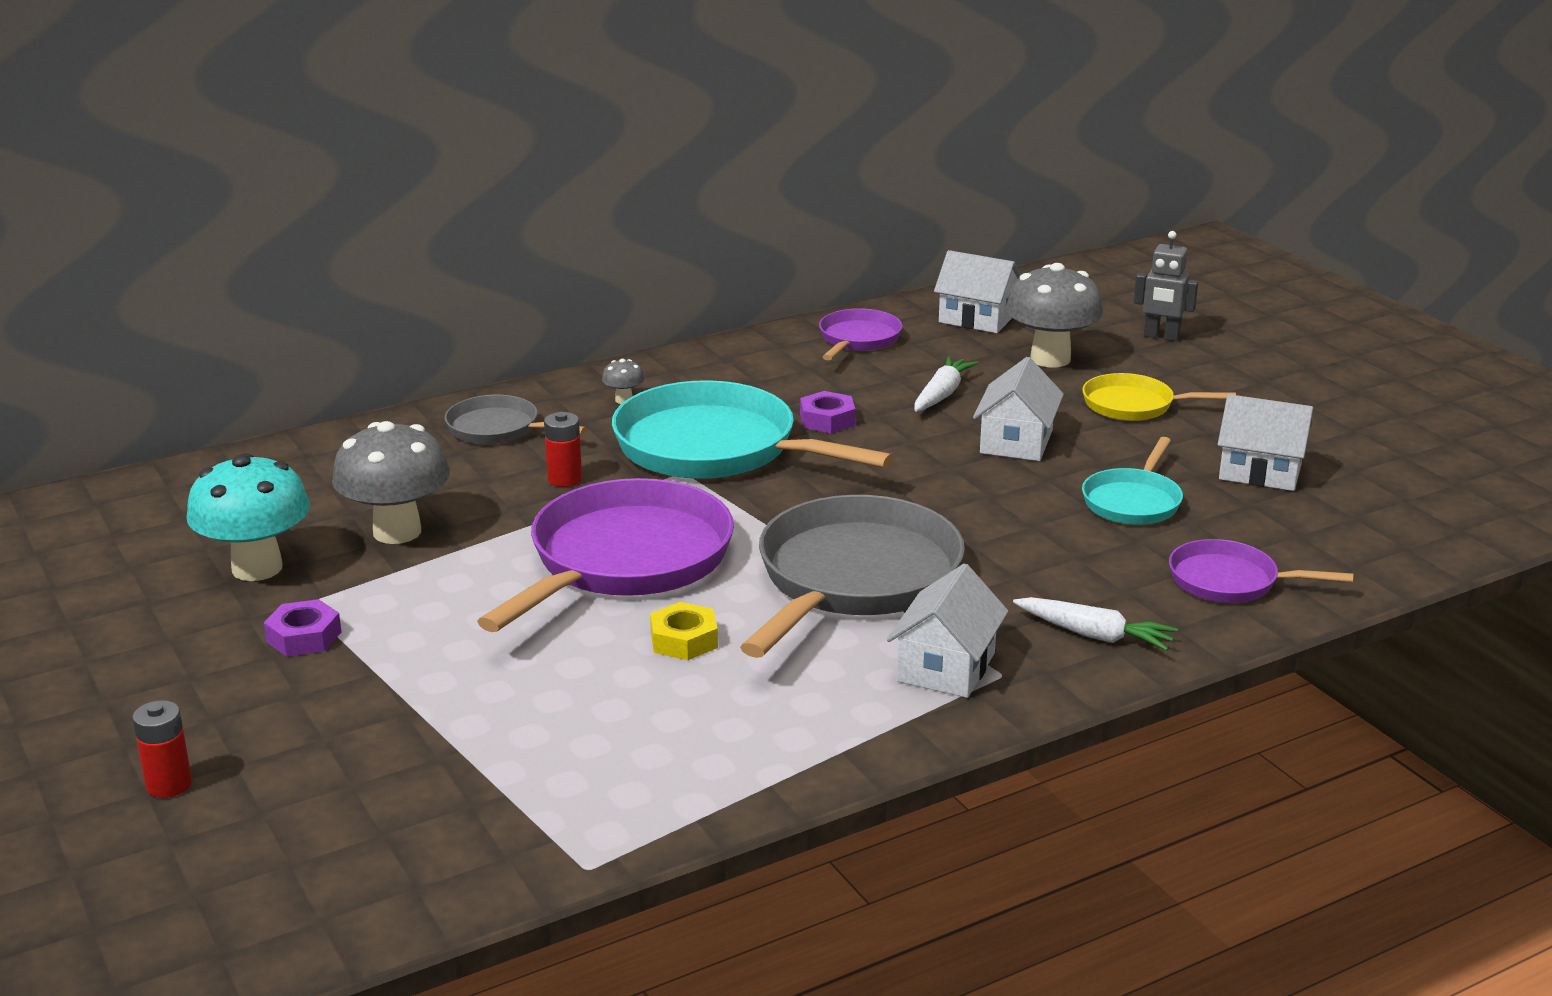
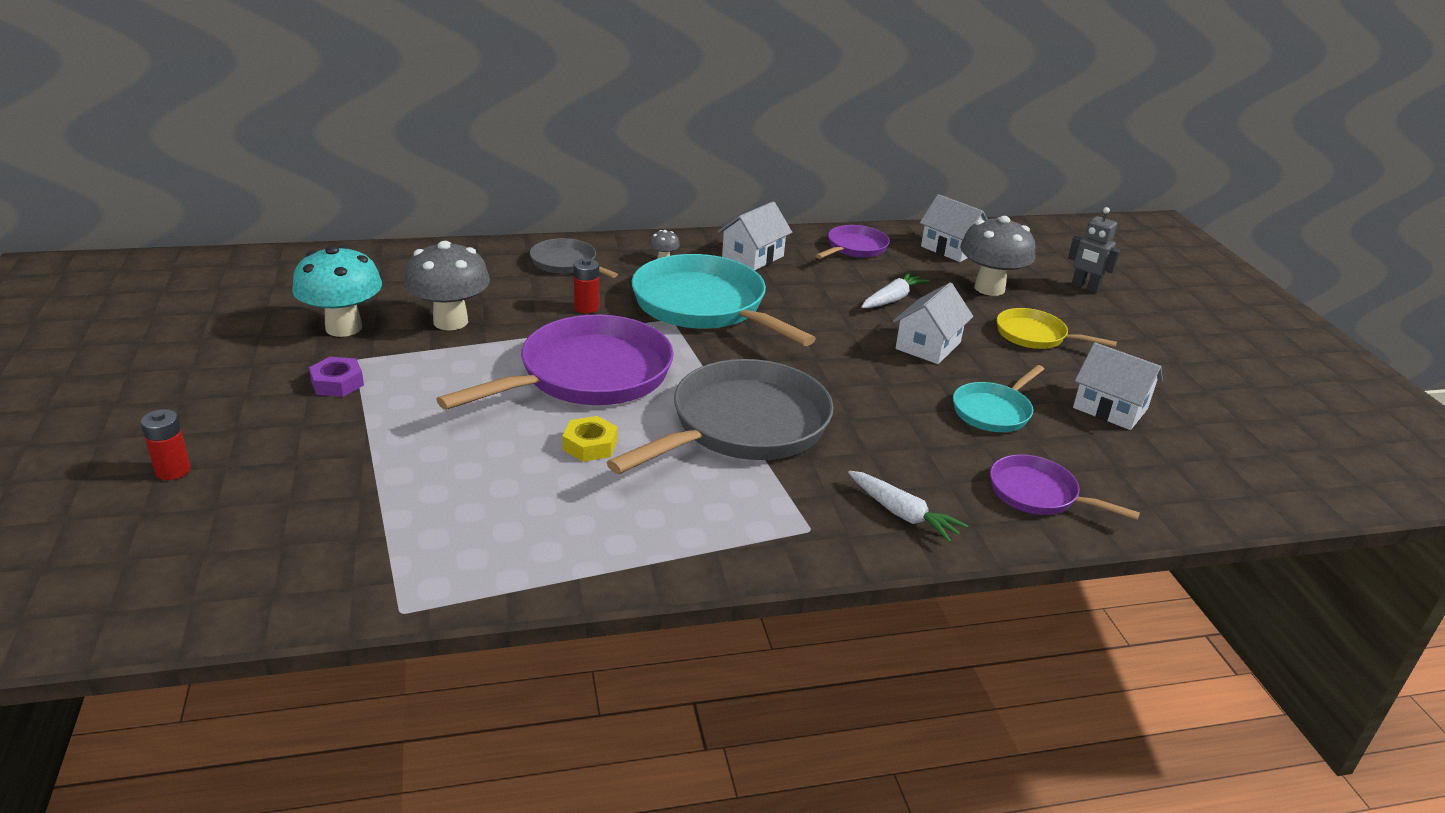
camera: 15 degrees right, 5 degrees up
(827, 420) = (797, 301): purple nut -> none
(946, 667) = (770, 513): white house -> white house (753, 257)

